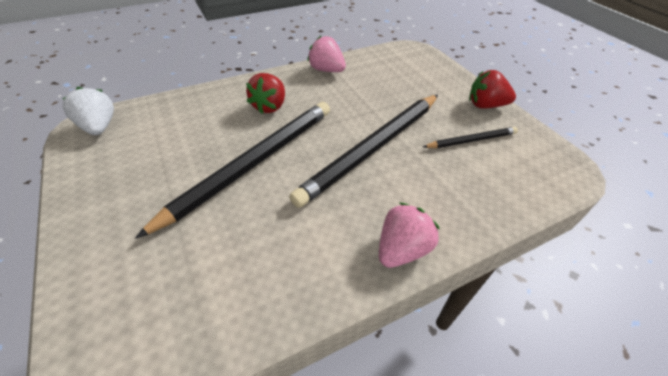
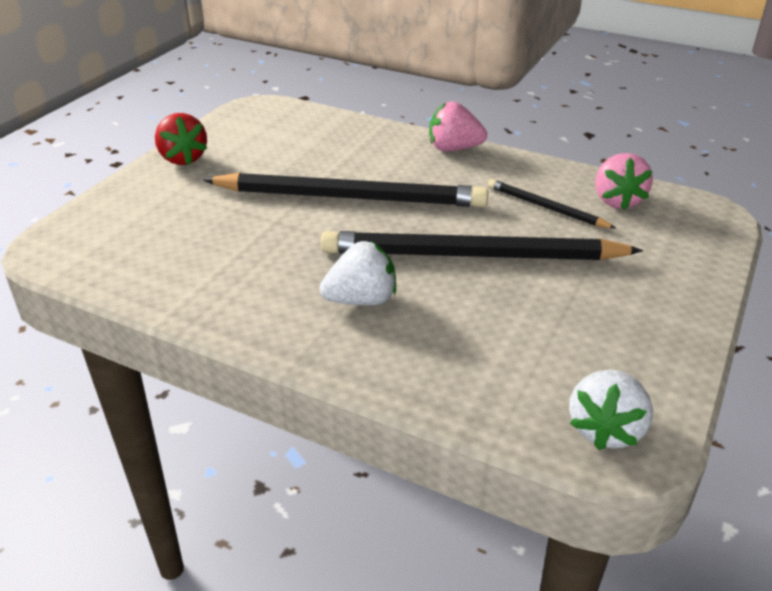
camera: 125 degrees left, 10 degrees down
(269, 106) = (361, 300): red strawberry -> white strawberry
(326, 70) = (205, 298): pink strawberry -> pink strawberry (617, 200)
(471, 140) = (267, 152): black pencil -> black pencil (546, 208)

